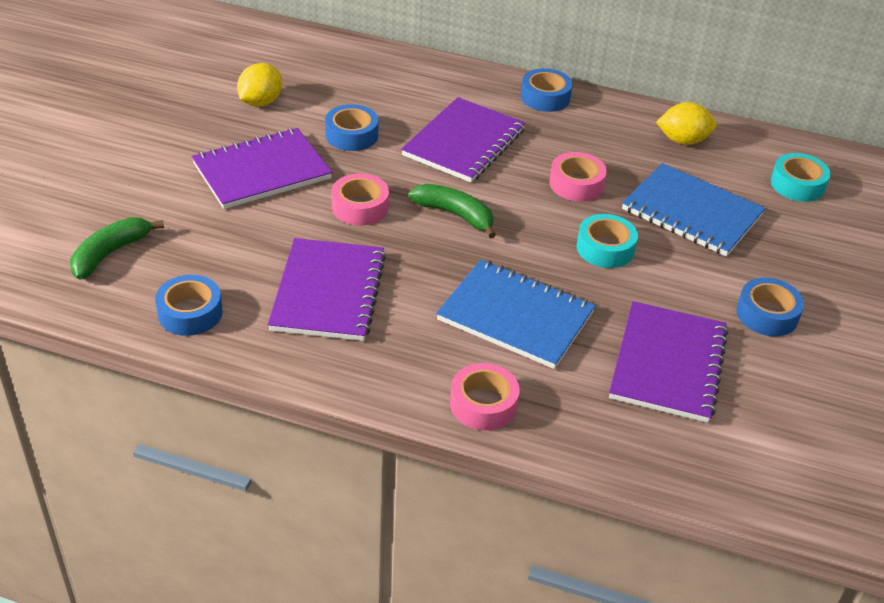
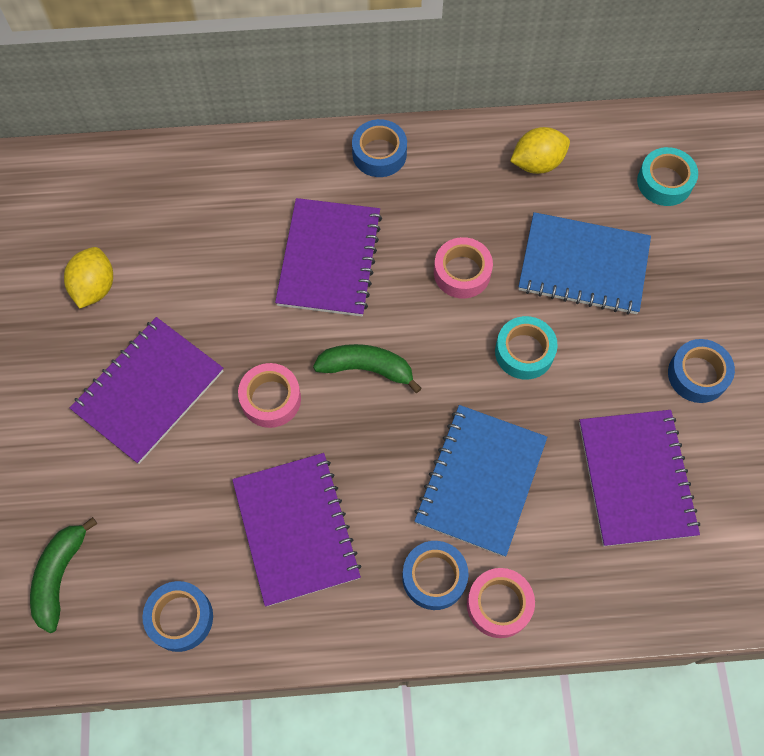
camera: 20 degrees left, 25 degrees up
(351, 135) = (212, 297): blue tape -> blue tape (434, 577)
(515, 316) = (480, 481): blue notebook -> blue notebook turned 75 degrees counterclockwise

